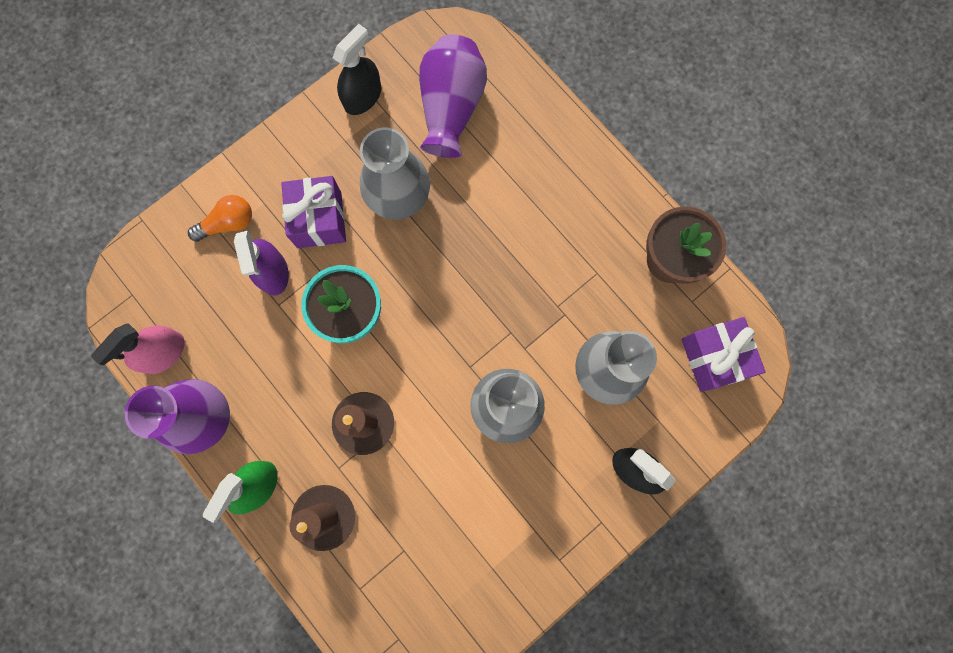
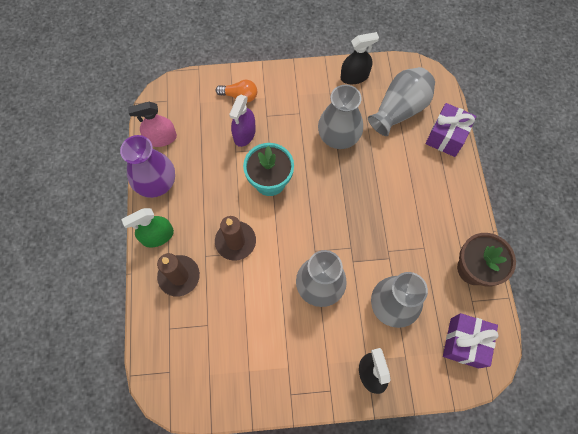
camera: 35 degrees right, 10 degrees down
(319, 219) = (287, 123): purple gift -> purple gift (446, 137)
(451, 107) = (399, 110): purple vase -> grey vase

